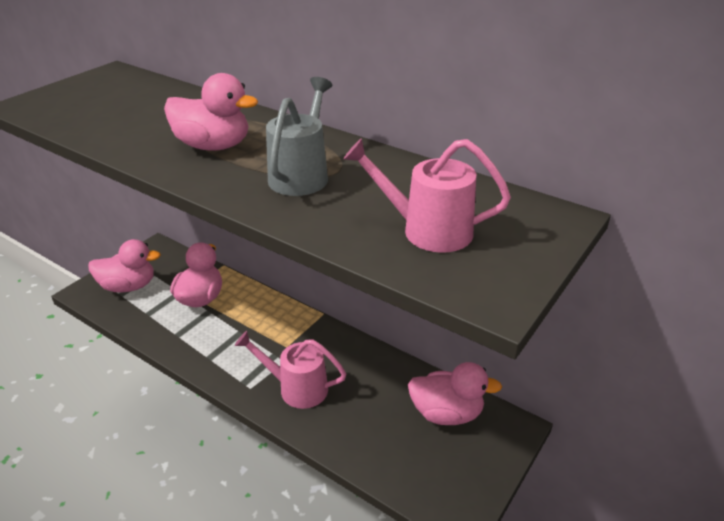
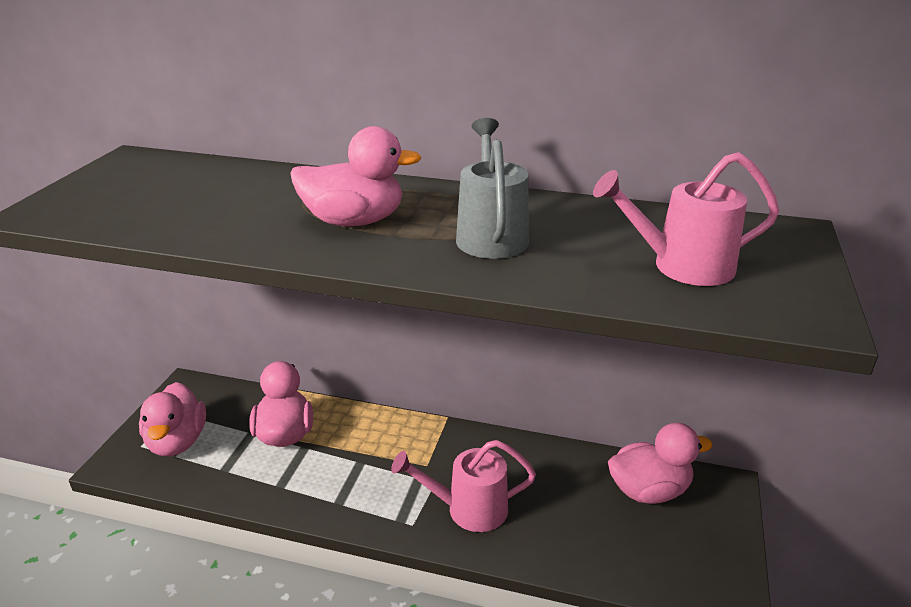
camera: 20 degrees left, 5 degrees down
(128, 286) = (177, 442): pink duck -> pink duck turned 105 degrees clockwise

